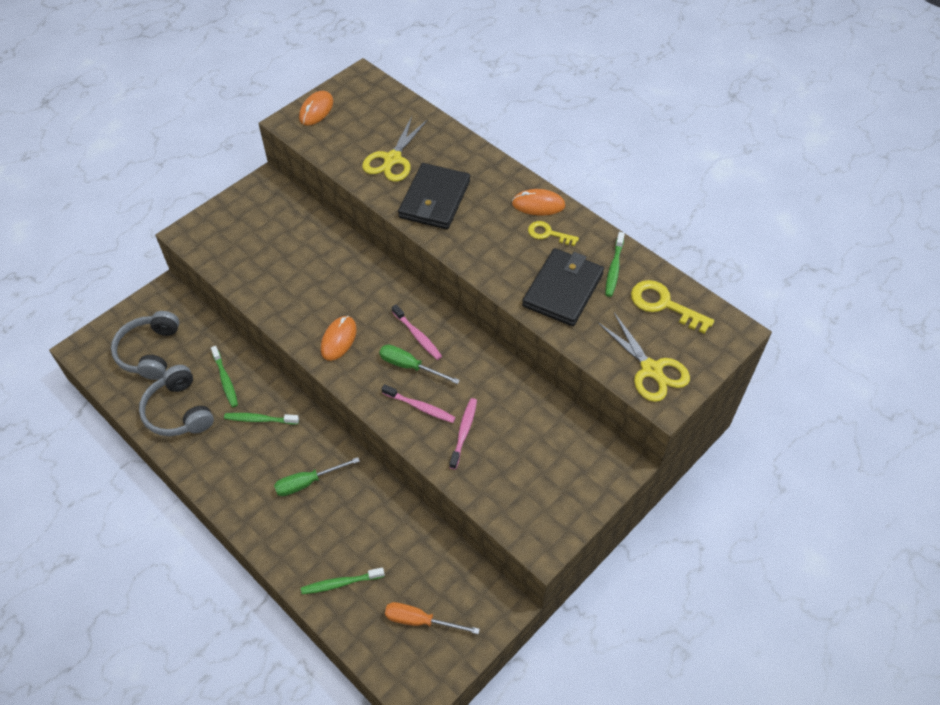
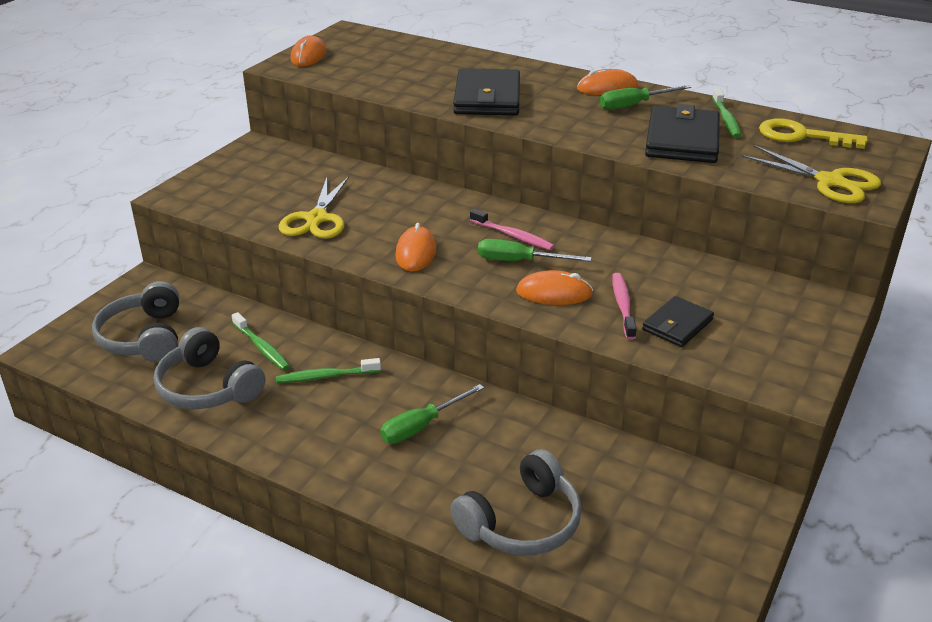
camera: 15 degrees left, 20 degrees down
(341, 583) = (522, 522): green toothbrush -> grey headphones
(392, 159) = (419, 77): yellow scissors -> yellow scissors (317, 219)
(420, 407) = (554, 293): pink toothbrush -> orange mouse
(420, 621) = (656, 540): orange screwdriver -> none
(493, 462) = (677, 325): none -> black wallet
(548, 234) = (634, 105): yellow key -> green screwdriver

